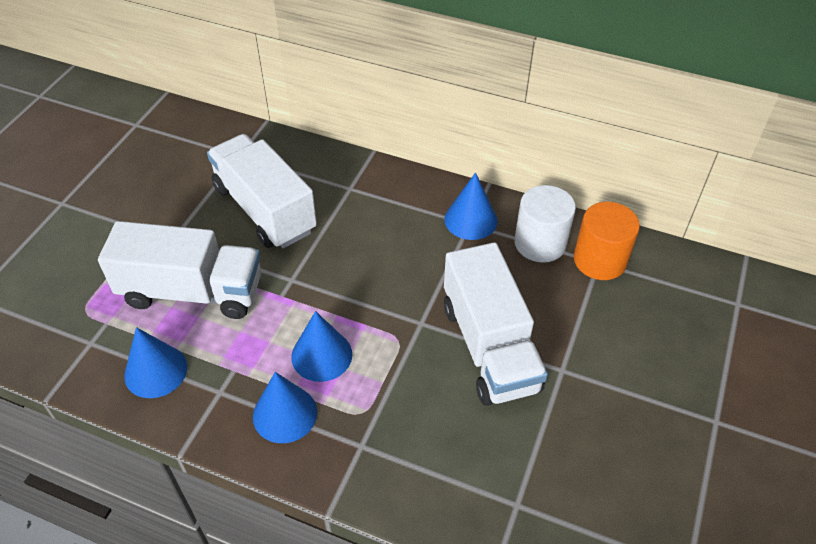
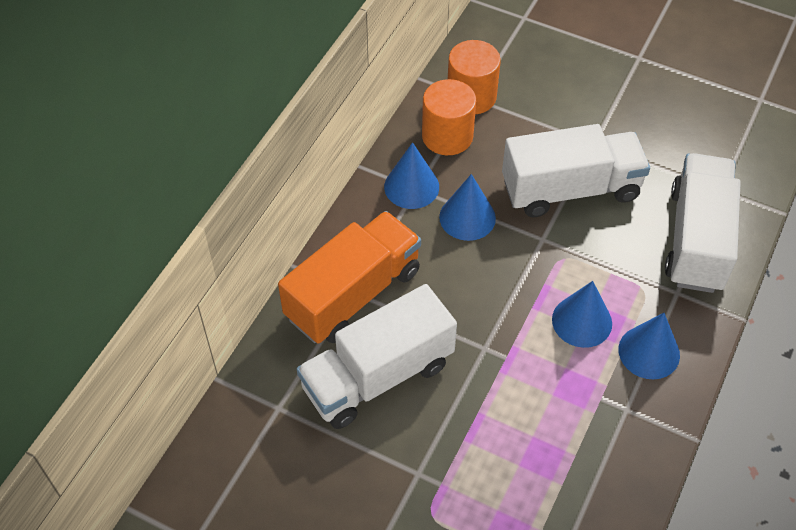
camera: 85 degrees left, 5 degrees up
(156, 371) = (604, 471): blue cone -> blue cone (467, 217)
(192, 292) = (498, 444): white truck -> white truck (696, 239)
(346, 189) = (353, 294): none -> orange truck
(540, 243) = (447, 136): white cylinder -> orange cylinder

